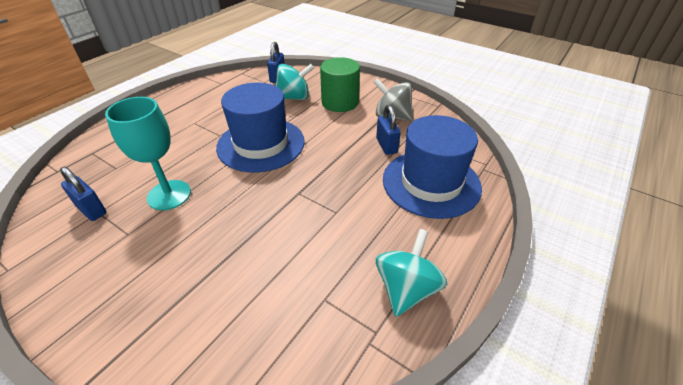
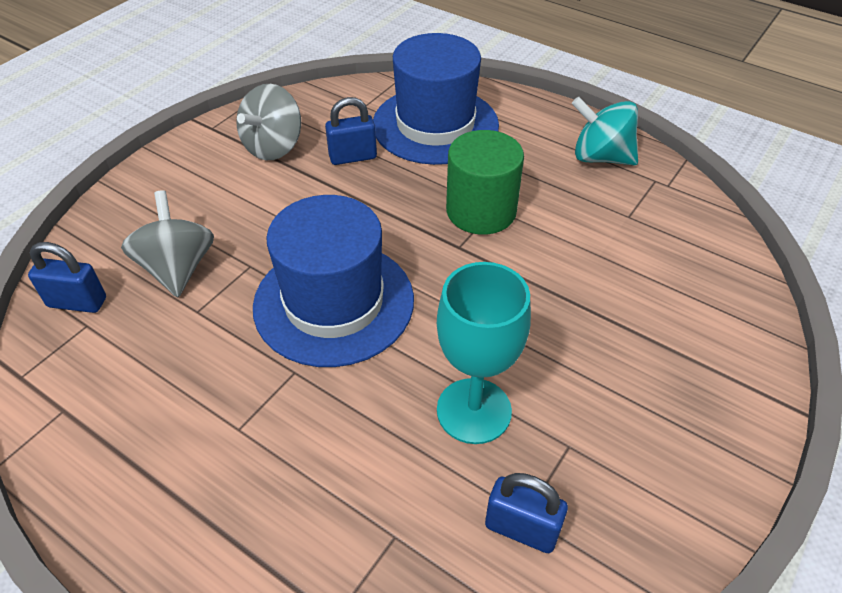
camera: 90 degrees left, 5 degrees up
(91, 210) = (521, 528): blue padlock -> blue padlock turned 75 degrees clockwise
(294, 98) = (178, 268): turquoise spinning top -> grey spinning top
(340, 102) = (214, 205): green cylinder -> green cylinder (481, 211)

